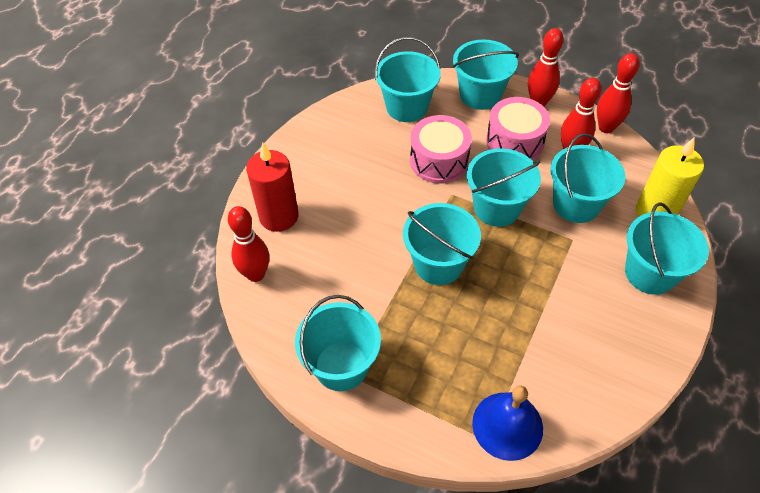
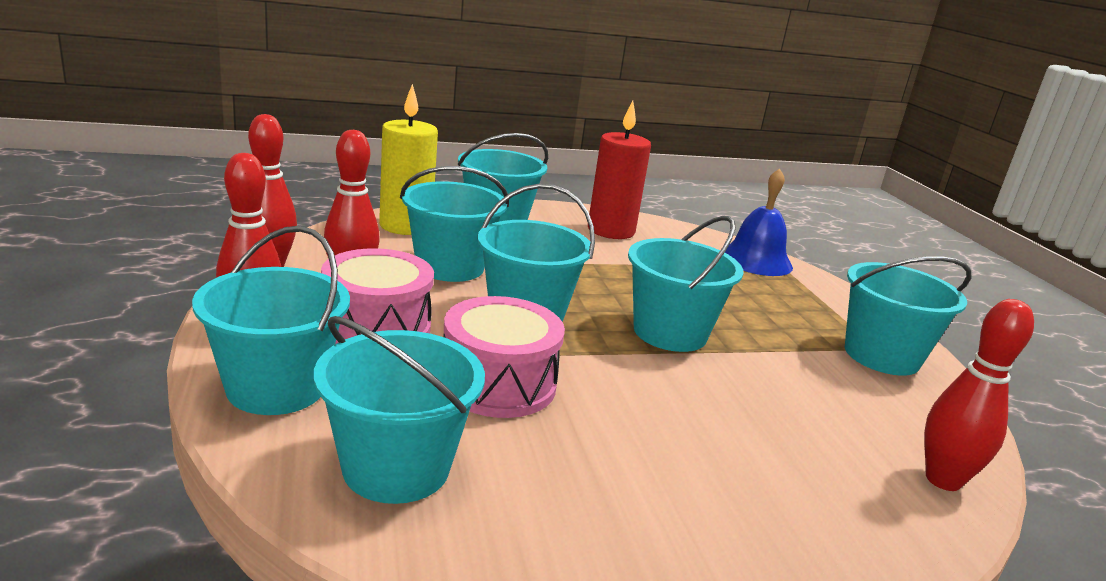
camera: 135 degrees left, 30 degrees down
(279, 216) = (841, 513): red candle -> red candle (611, 230)

